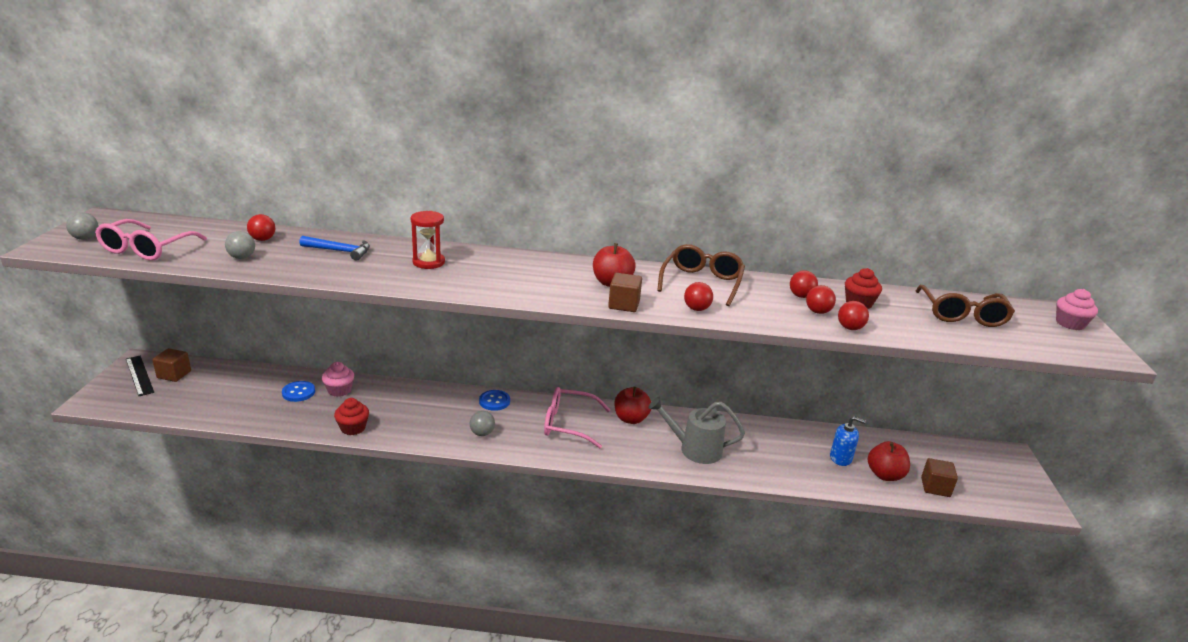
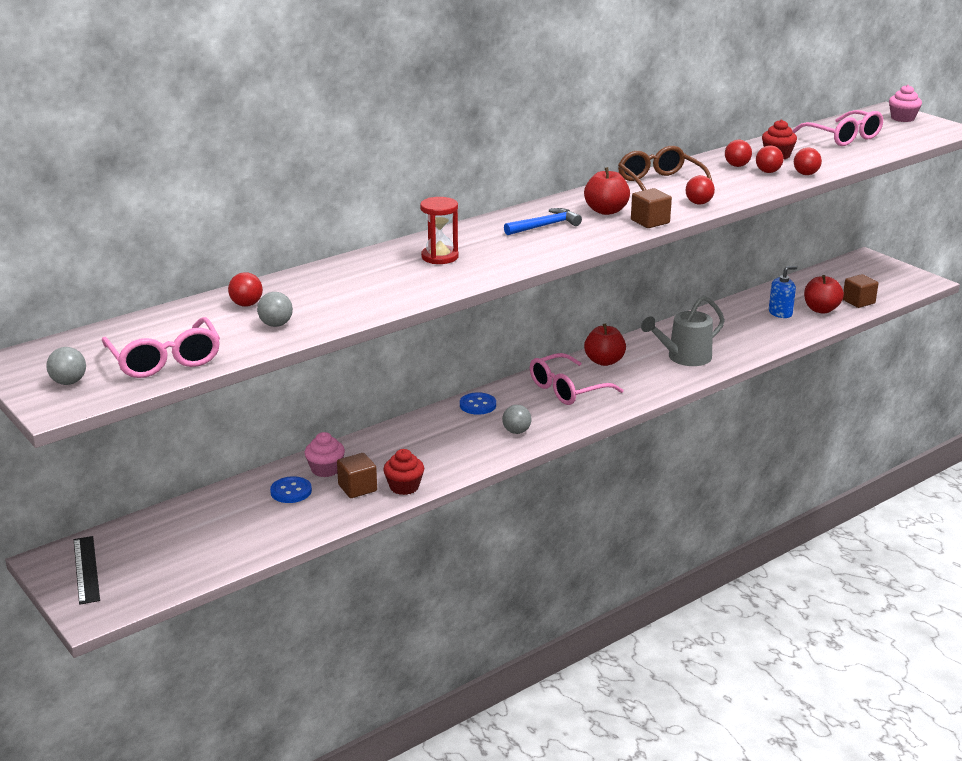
camera: 40 degrees left, 0 degrees up
(139, 375) = (86, 569): black ruler -> black ruler turned 60 degrees clockwise
(174, 374) = (124, 548): brown cube -> brown cube (357, 488)
(340, 251) = (344, 282): blue hammer -> blue hammer (545, 226)
(962, 315) = (843, 137): brown glasses -> pink glasses

